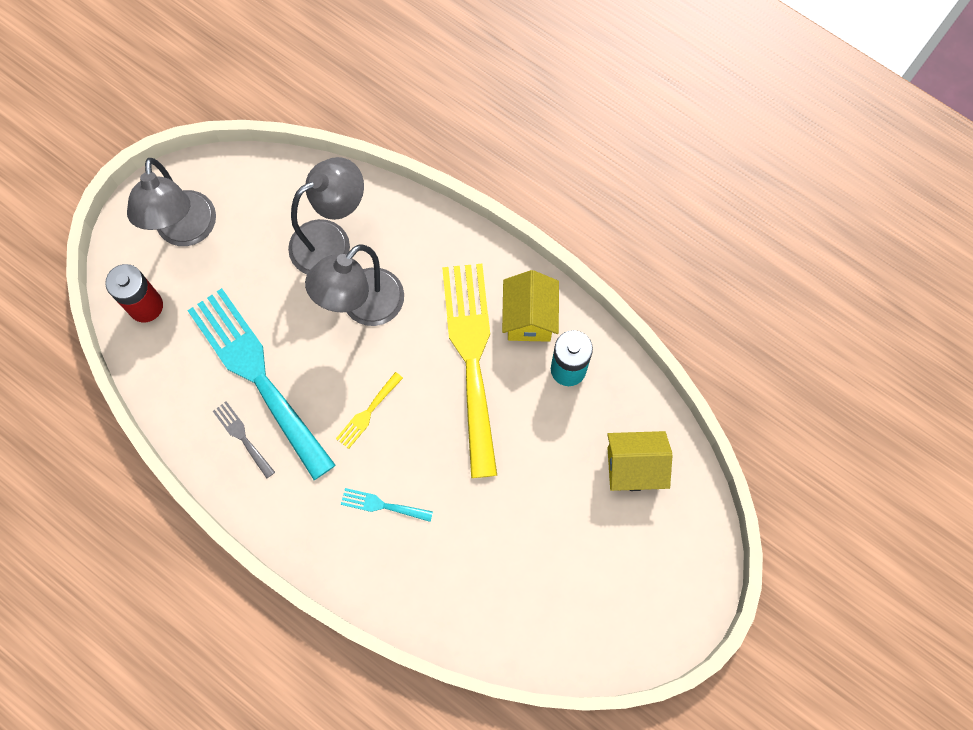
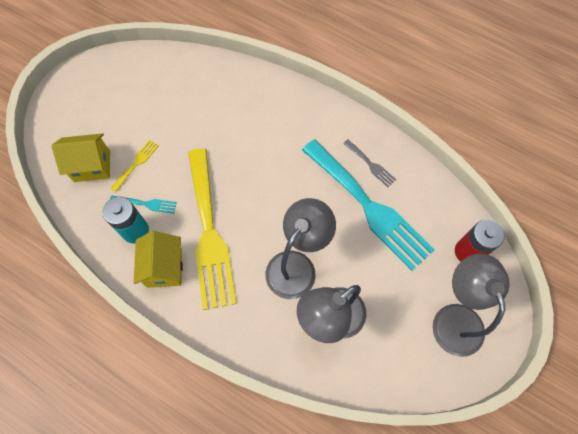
camera: 175 degrees right, 5 degrees down
(367, 413) = (284, 187): yellow fork -> yellow fork (136, 163)
(382, 505) = (267, 130): turquoise fork -> turquoise fork (146, 204)

